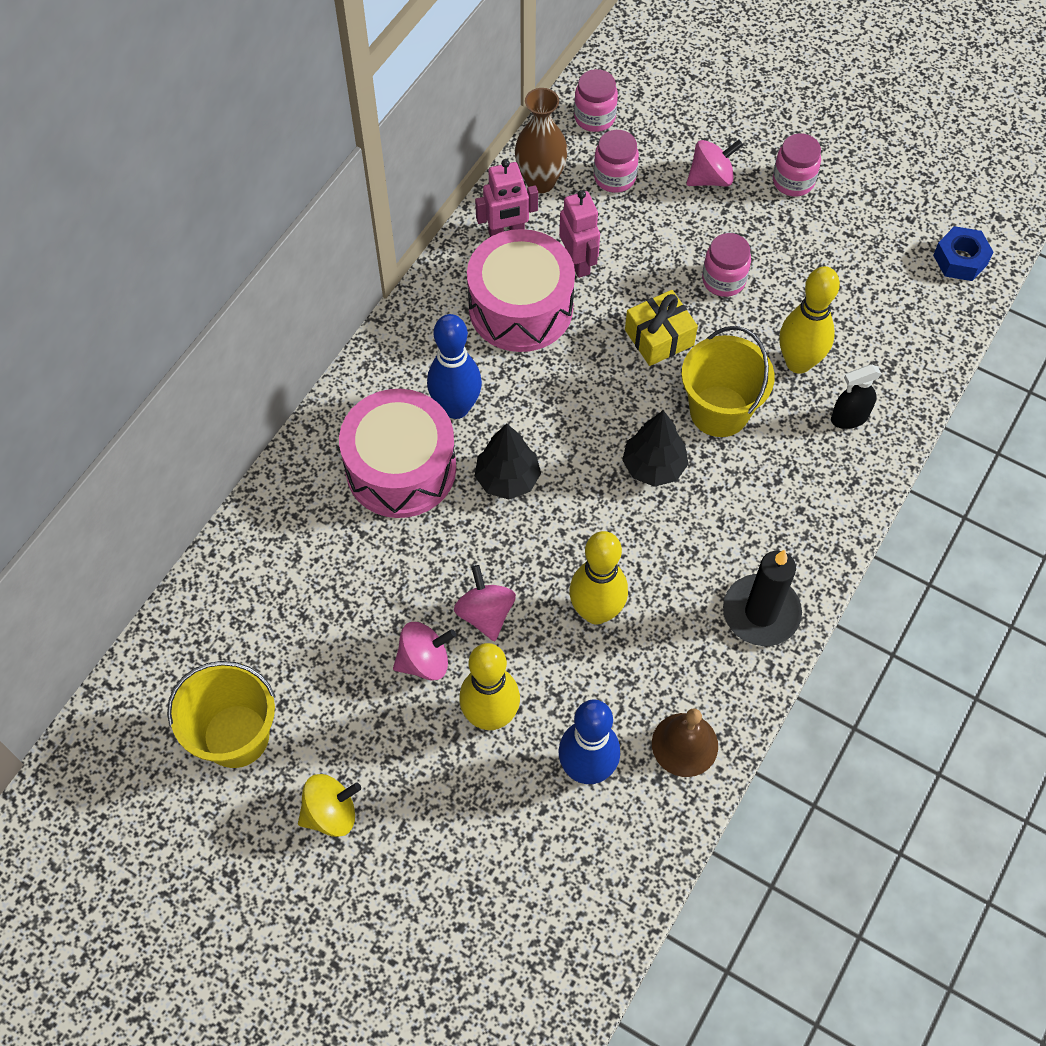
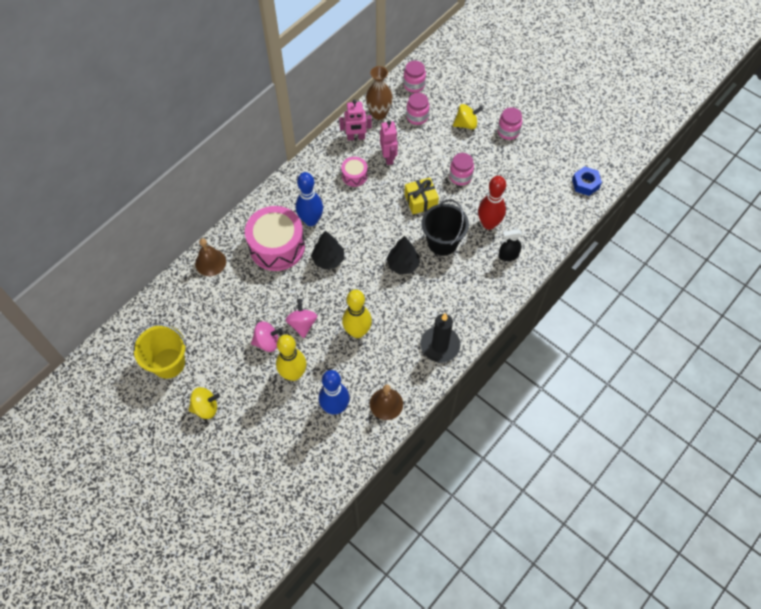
camera: 10 degrees right, 0 degrees up
(276, 520) = (210, 262): none -> brown bell
(521, 308) = (354, 175): pink drum -> pink drum, size x0.48
(711, 178) = (466, 124): pink spinning top -> yellow spinning top
(719, 411) = (442, 242): yellow bucket -> black bucket
(798, 362) = (489, 224): yellow bowling pin -> red bowling pin

